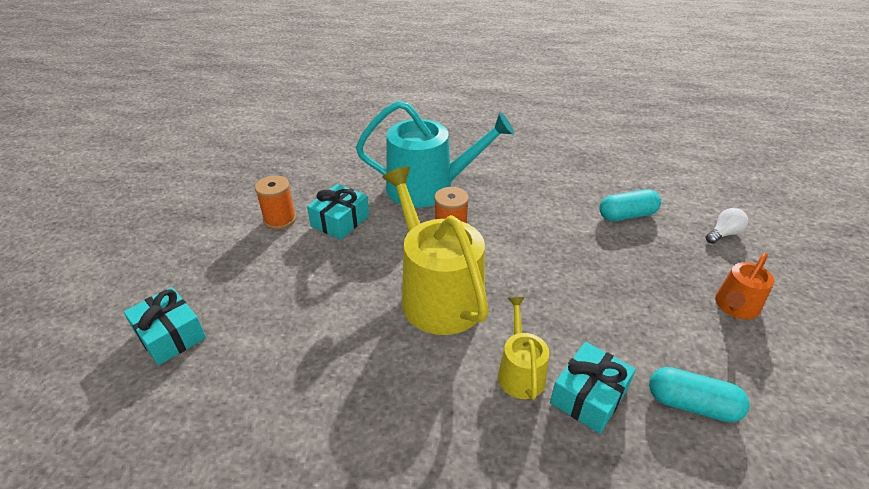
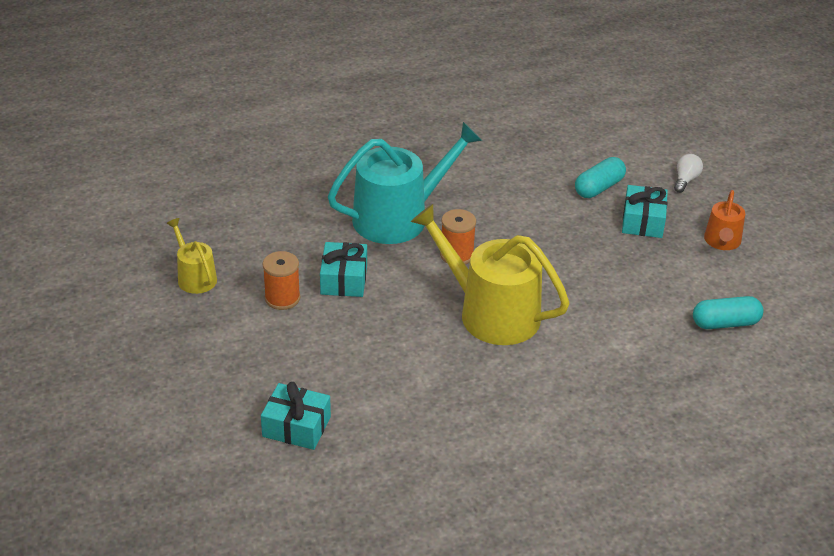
camera: 30 degrees left, 0 degrees up
(520, 371) = (598, 346): yellow watering can -> yellow watering can (194, 277)
(589, 396) = (656, 344): turquoise gift -> turquoise gift (643, 221)

